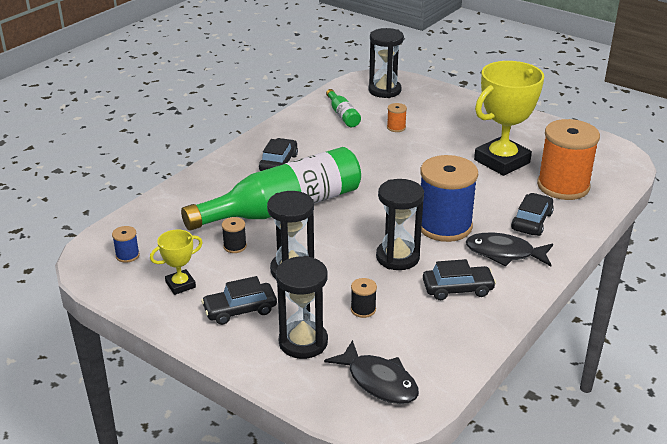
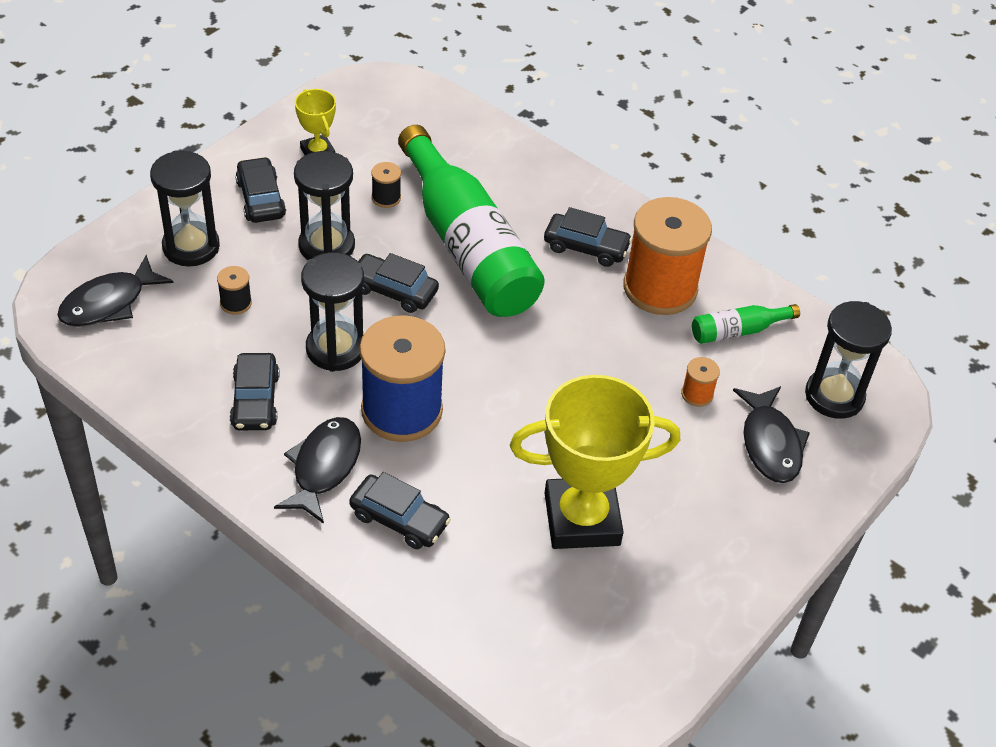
camera: 90 degrees right, 15 degrees up
(127, 255) = (382, 111): blue spool -> none
(334, 236) = (393, 290): none -> black car
(425, 108) = (770, 443): none -> black fish
(502, 161) = (582, 519): yellow trophy -> yellow trophy turned 60 degrees counterclockwise
(563, 186) = (497, 588): orange spool -> orange spool (660, 288)

